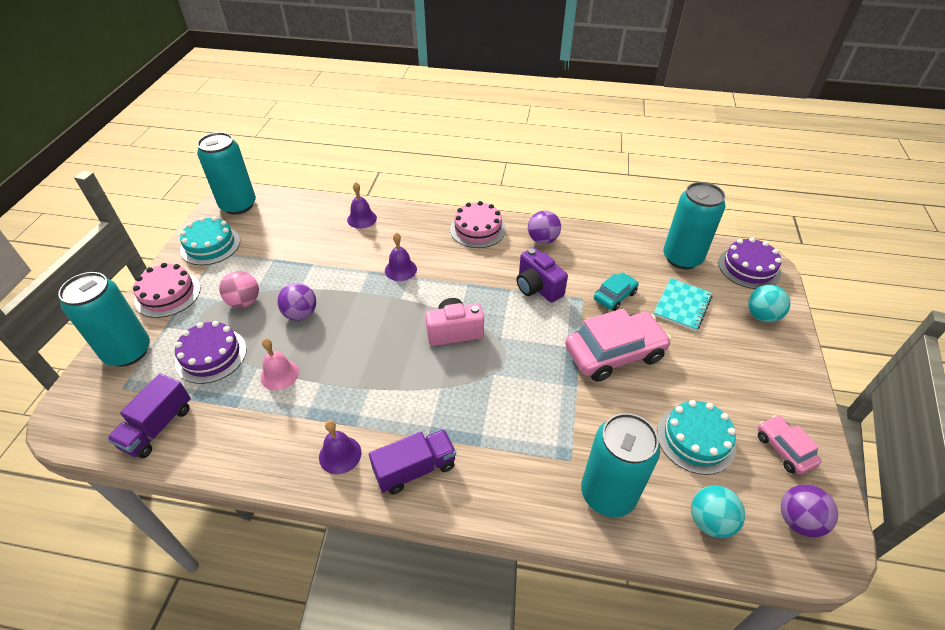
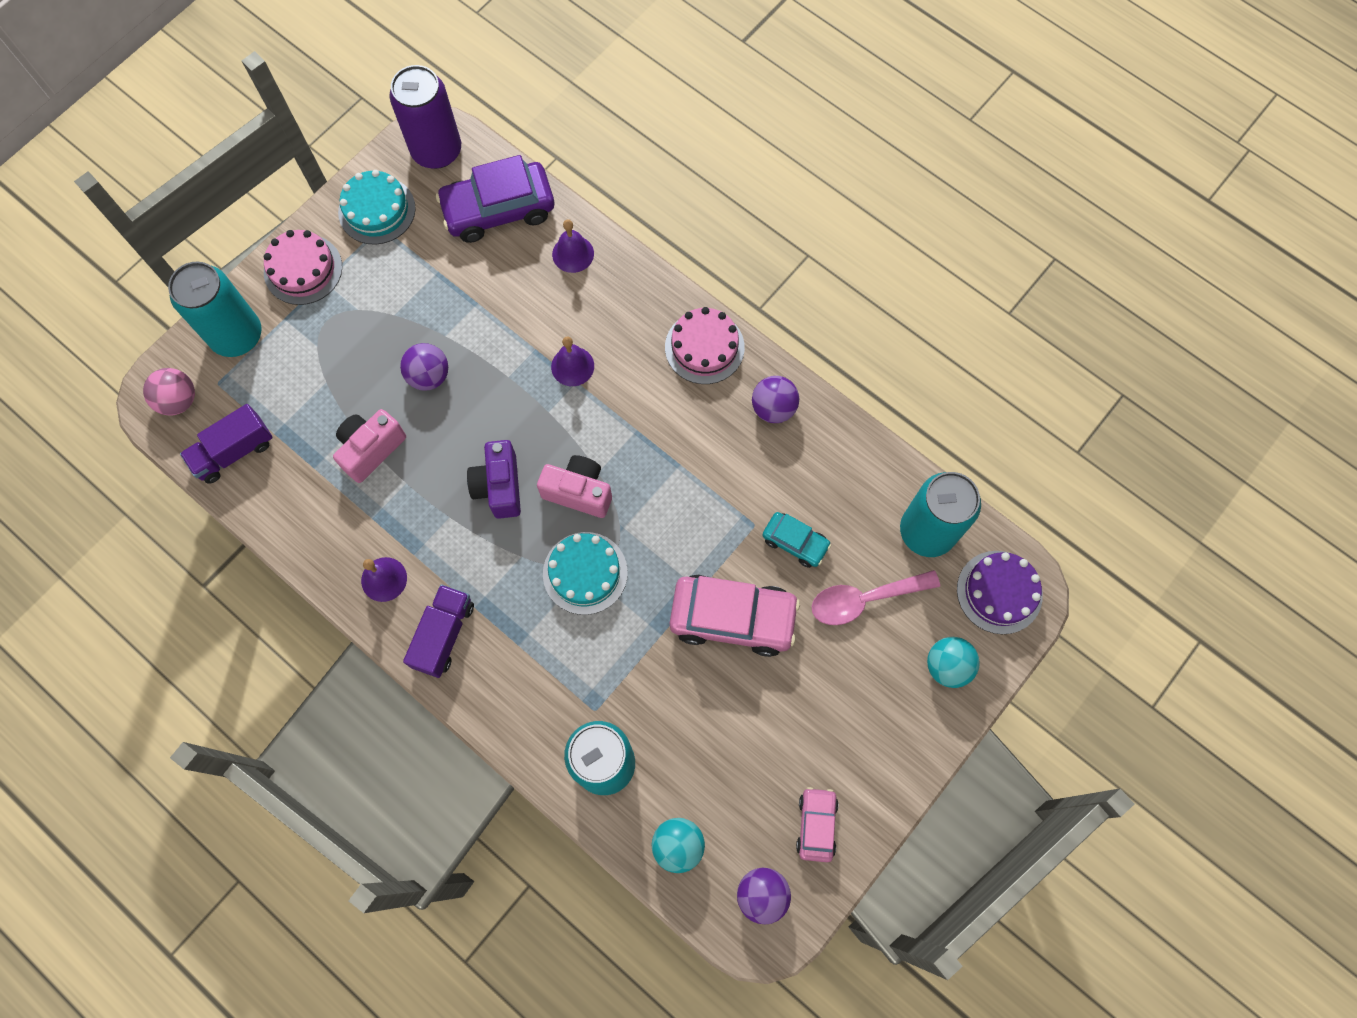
camera: 30 degrees right, 25 degrees up
(211, 355) = (315, 386): purple cake -> none
(238, 205) = (437, 151): turquoise can -> purple can
(244, 302) = (378, 325): pink ball -> pink ball (179, 400)
(279, 374) = (371, 449): pink bell -> pink camera
(298, 216) = (498, 210): none -> purple car
(415, 469) = (444, 635): purple truck -> purple truck turned 75 degrees counterclockwise
(537, 287) = (713, 480): purple camera -> purple camera (499, 486)
(614, 296) = (795, 542): turquoise car -> turquoise car turned 45 degrees clockwise
(682, 306) = (864, 599): turquoise notebook -> pink spoon
(695, 439) = (735, 762): turquoise cake -> turquoise cake (585, 573)

